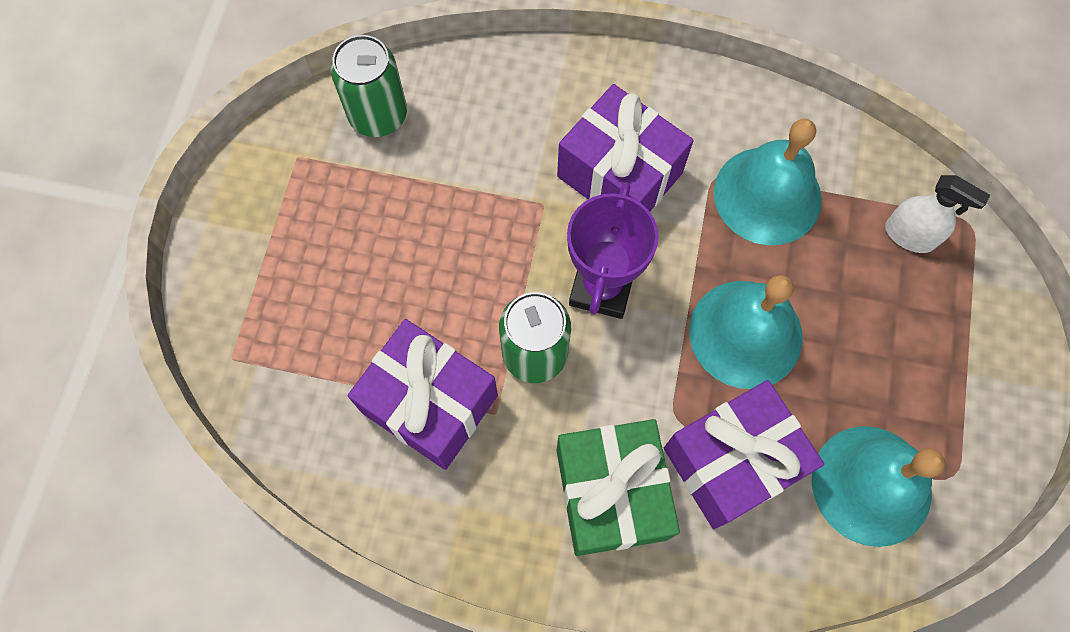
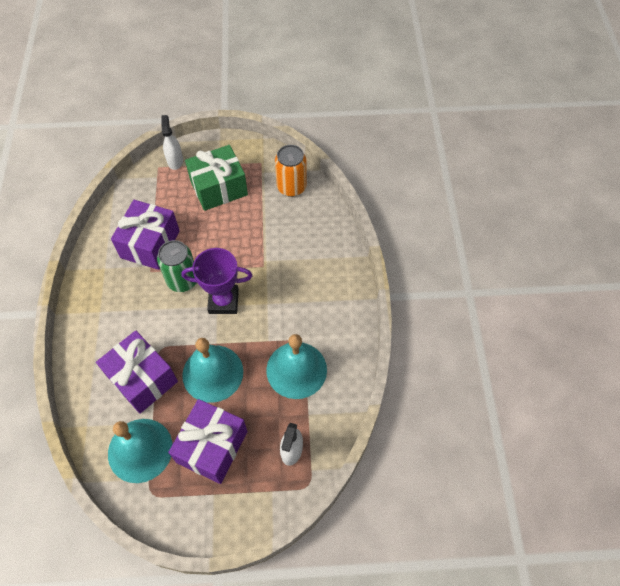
camera: 75 degrees right, 10 degrees down
(228, 320) = (175, 161): none -> white spray bottle
(378, 115) = (291, 187): green can -> orange can
(611, 493) = (118, 328): green gift -> green gift (219, 188)
(619, 174) = (289, 296): purple gift -> purple gift (212, 447)

